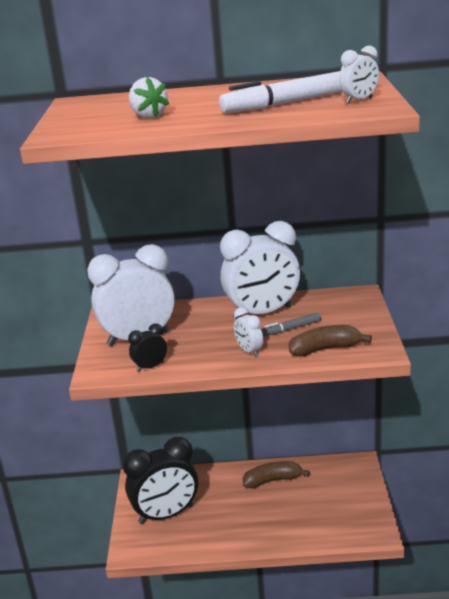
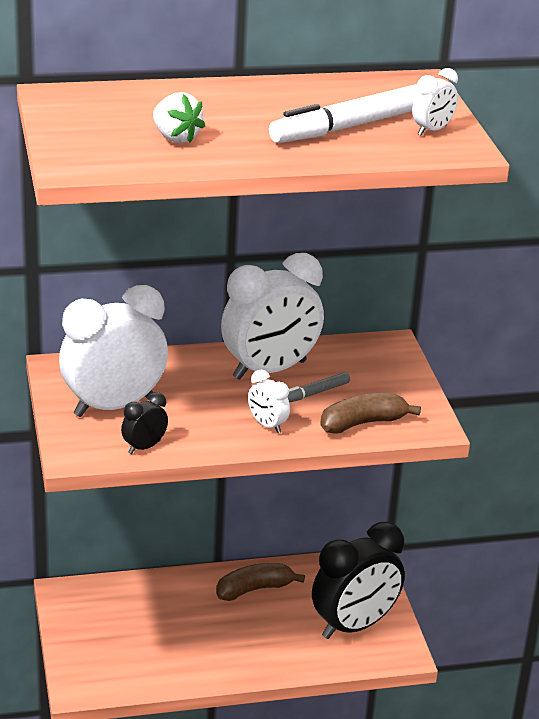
camera: 15 degrees left, 5 degrees up
(166, 514) = (117, 639): black clock -> black clock (354, 626)

